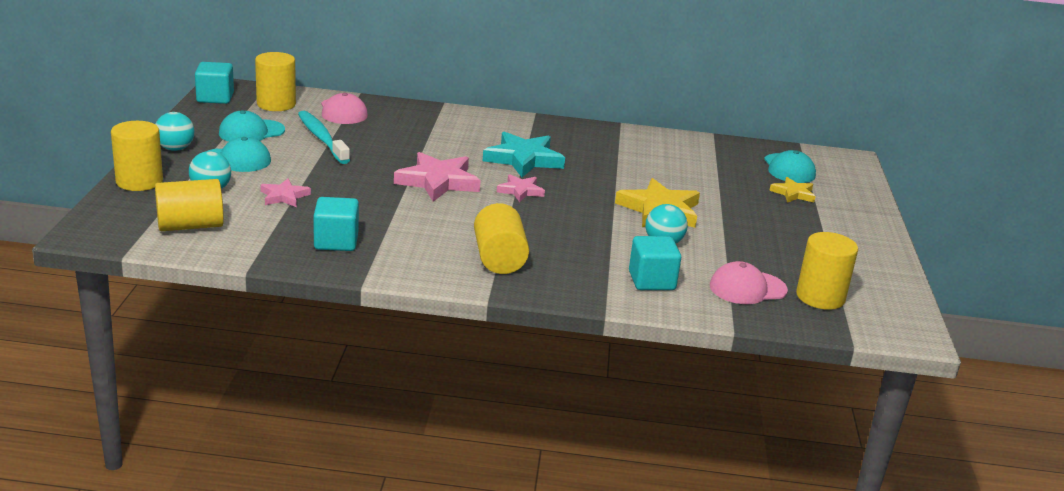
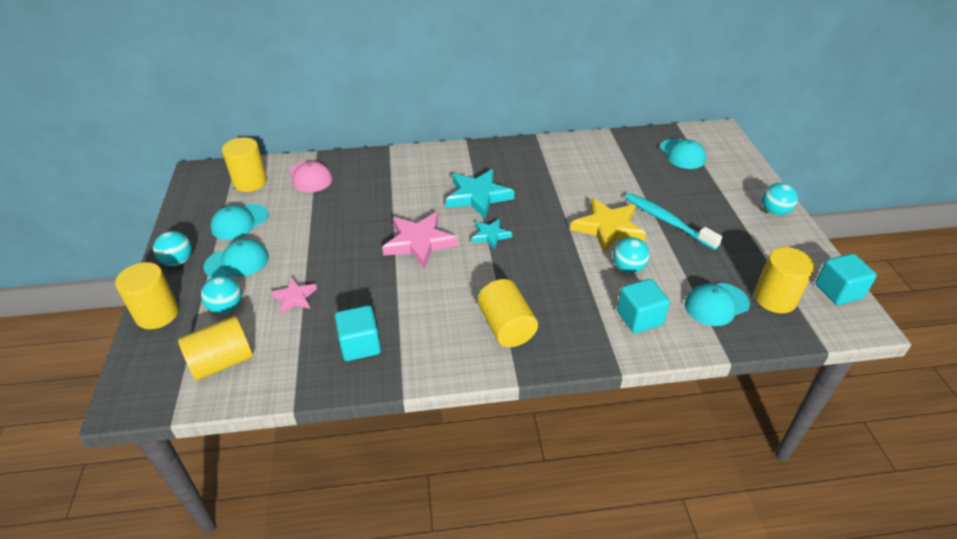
camera: 10 degrees left, 15 degrees up
(215, 98) = (195, 187): turquoise cube -> turquoise cube (838, 291)
(322, 138) = (303, 215): turquoise toothbrush -> turquoise toothbrush (667, 221)
(520, 191) = (490, 235): pink star -> turquoise star
(747, 288) = (716, 304): pink cap -> turquoise cap
(793, 193) = (698, 181): yellow star -> none
(870, 233) = (774, 211): none -> turquoise ball

